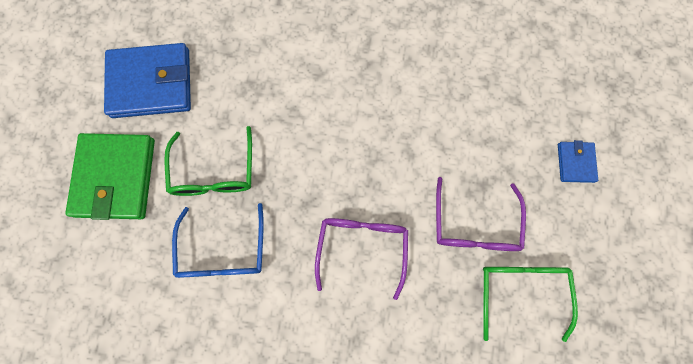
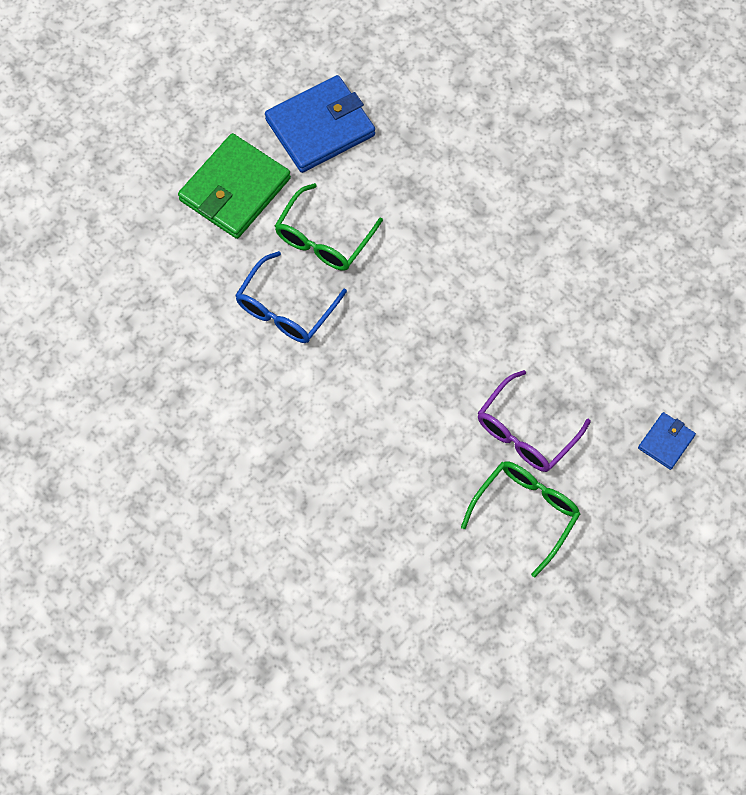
camera: 35 degrees right, 10 degrees down
(151, 83) = (320, 127): blue wallet -> blue wallet turned 60 degrees counterclockwise
(362, 248) = (408, 385): purple glasses -> none

